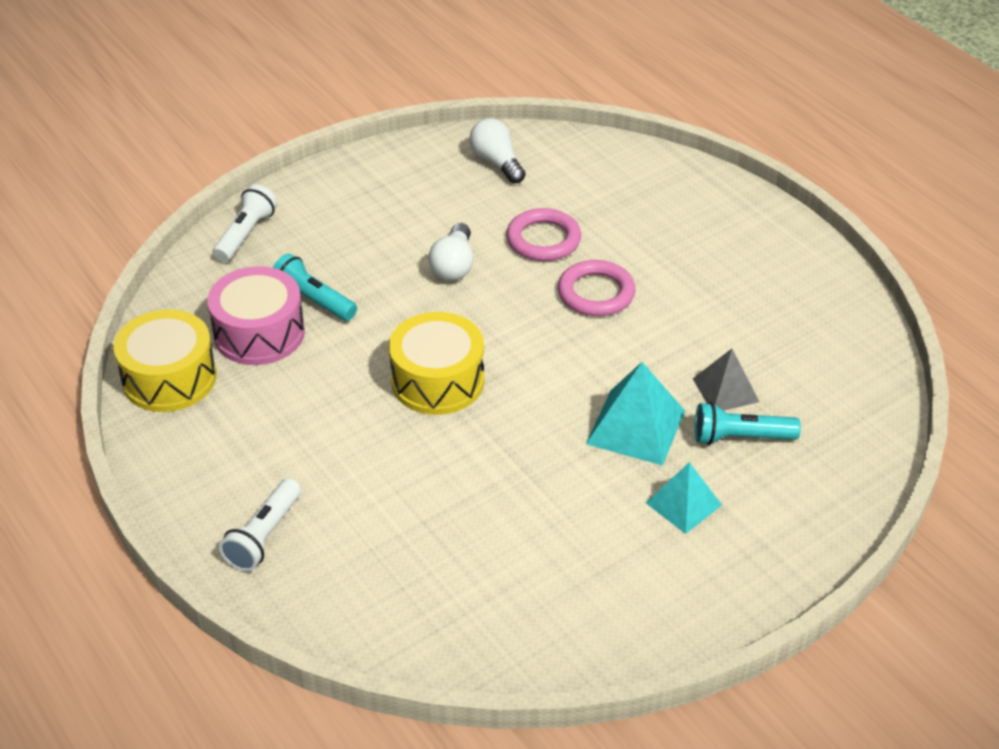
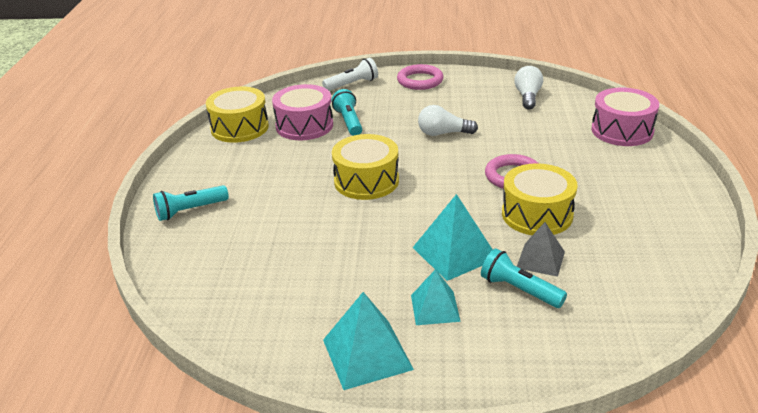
camera: 40 degrees right, 10 degrees down
(264, 536) = (190, 210): white flashlight -> turquoise flashlight
(454, 265) = (443, 133): white light bulb -> white light bulb turned 45 degrees clockwise
(543, 240) = (512, 140): pink ring -> pink ring (420, 81)
(648, 172) = (622, 130): none -> pink drum
(669, 334) = (537, 214): none -> yellow drum
(674, 593) = (367, 354): none -> turquoise pyramid

